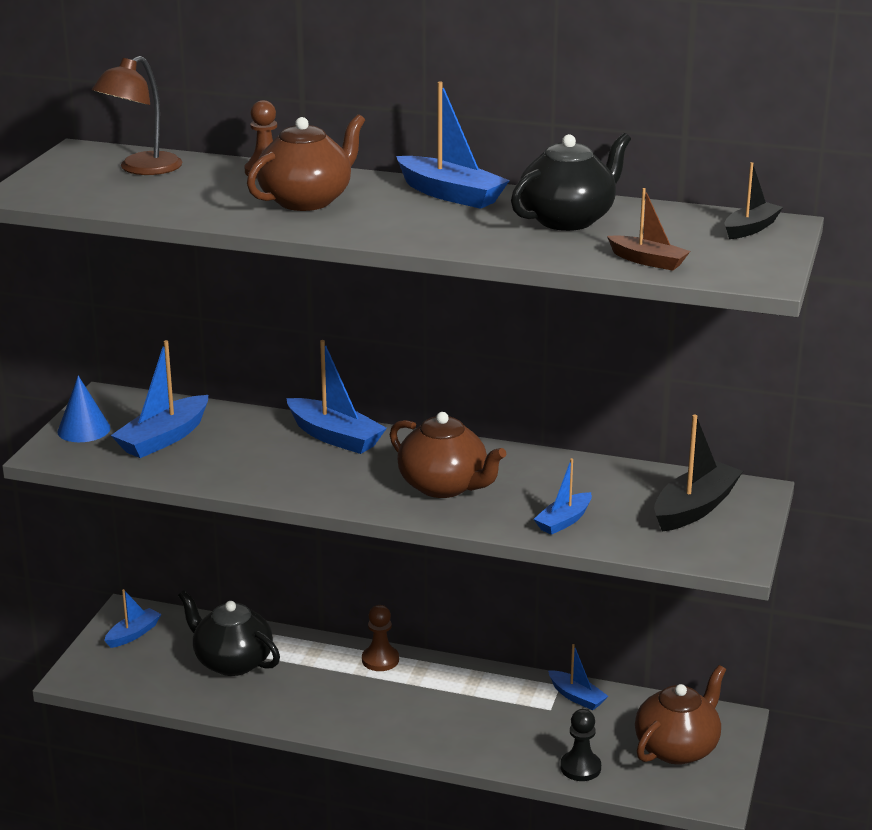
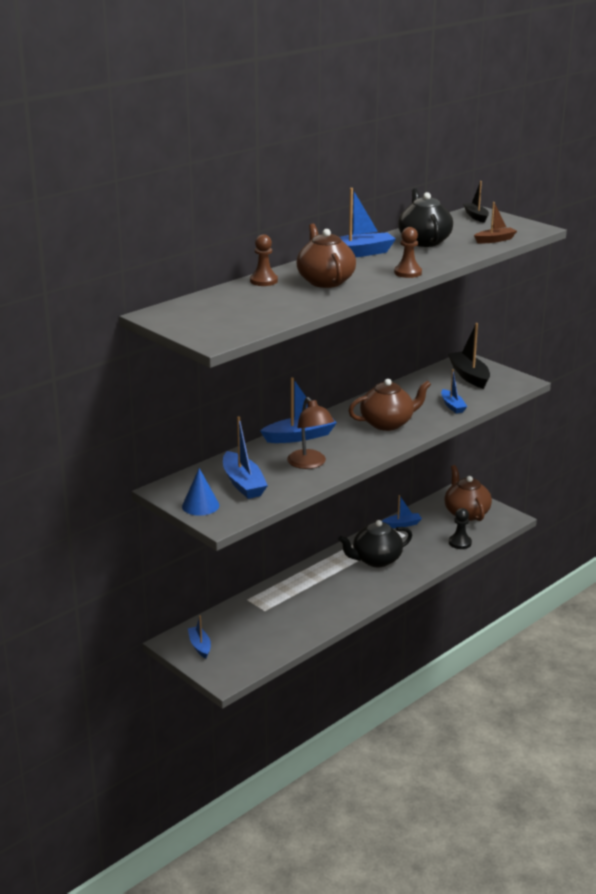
camera: 60 degrees left, 0 degrees up
(141, 169) = (214, 306): brown lamp -> brown lamp (310, 464)
(232, 662) = (267, 618): black teapot -> black teapot (376, 560)
(380, 660) = (314, 570): brown pawn -> brown pawn (408, 273)

